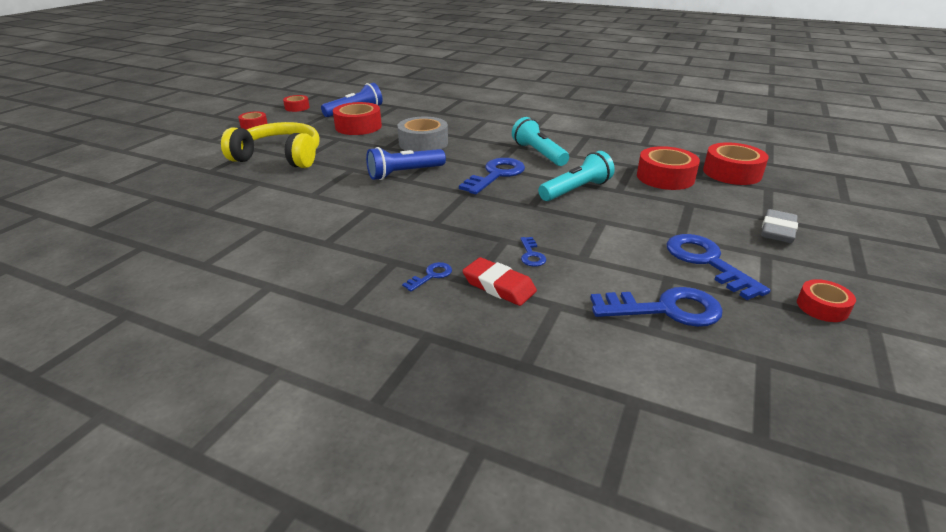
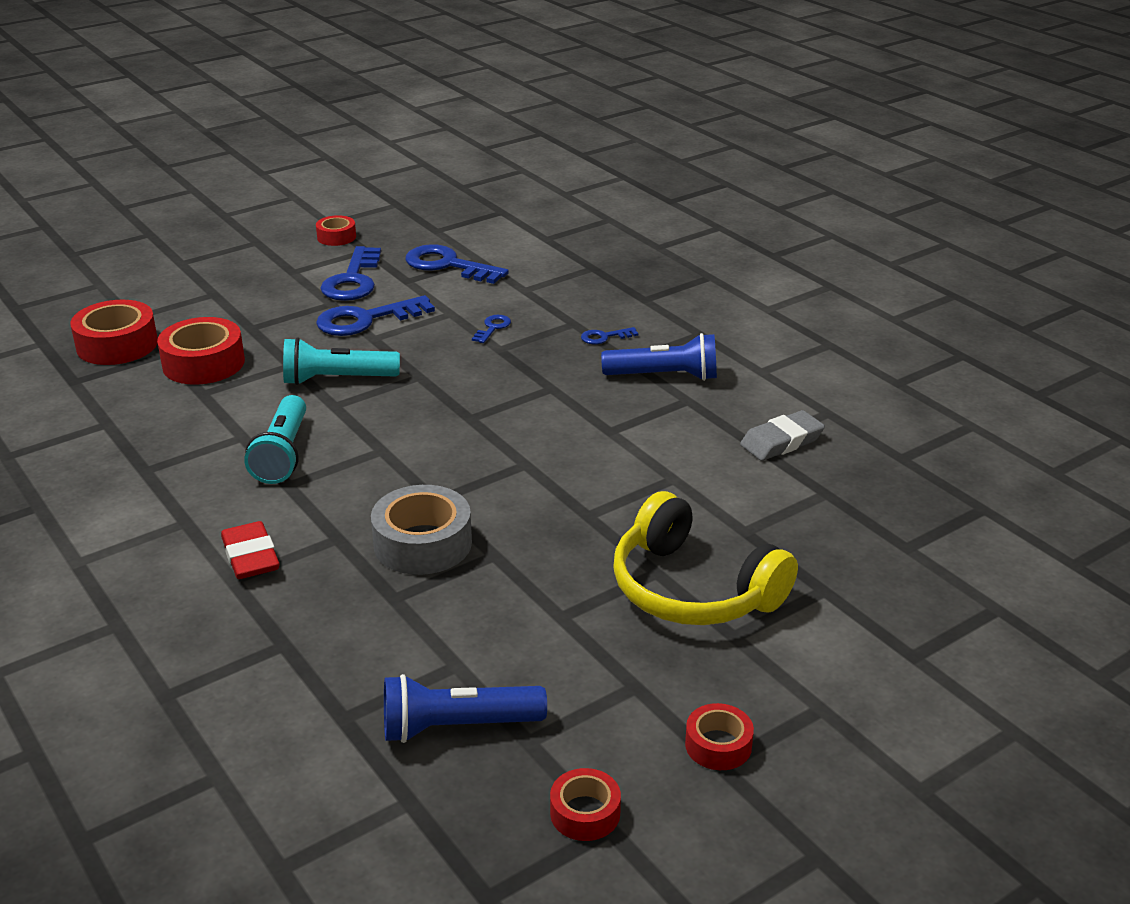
camera: 150 degrees left, 0 degrees up
(358, 126) = (495, 648): red tape -> none
(404, 173) = (518, 478): blue flashlight -> blue flashlight (664, 376)
(496, 175) = (398, 433): blue key -> blue key (366, 319)
(499, 286) = (554, 313): red eraser -> red eraser (251, 556)
(777, 230) = (235, 282): grey eraser -> grey eraser (781, 441)

